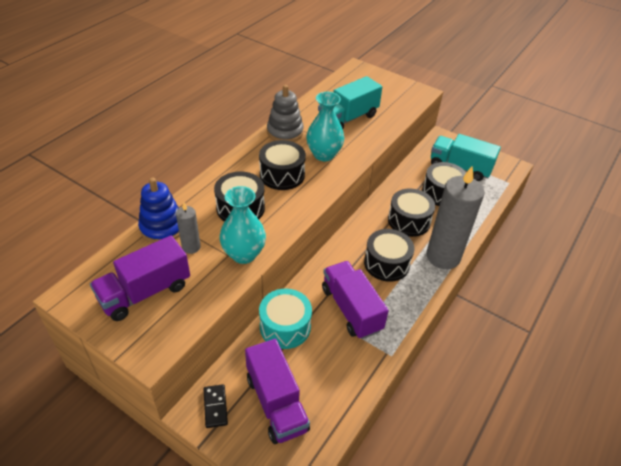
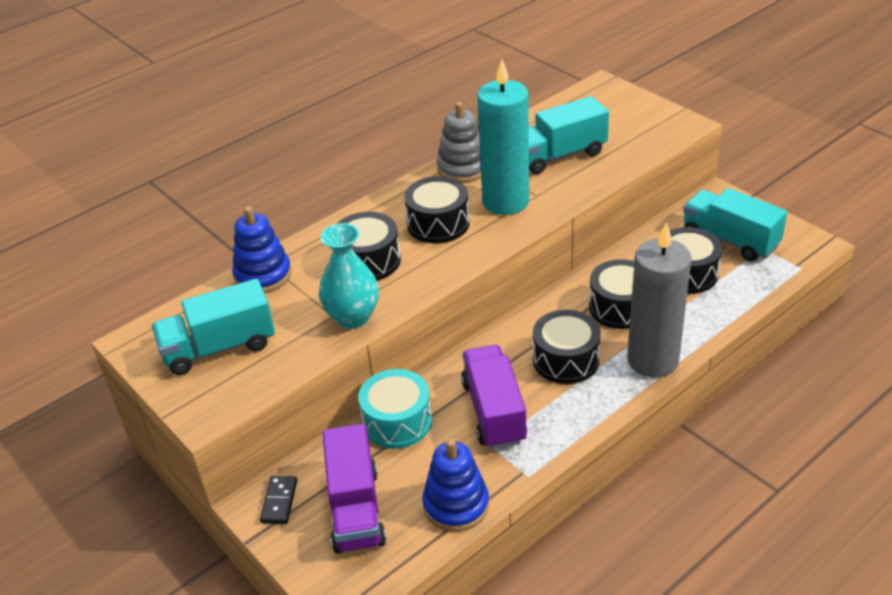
camera: 20 degrees right, 5 degrees down
(145, 292) = (219, 348): purple truck -> turquoise truck
(191, 247) = (290, 302): grey candle -> none
(324, 154) = (505, 202): turquoise vase -> turquoise candle
(349, 387) = (456, 505): none -> blue stacking toy

